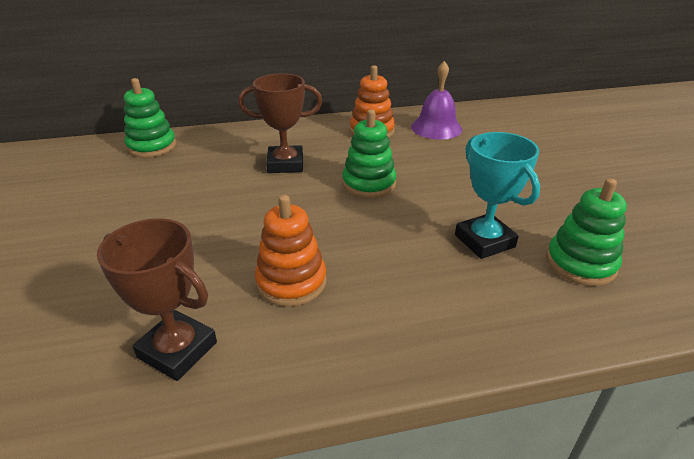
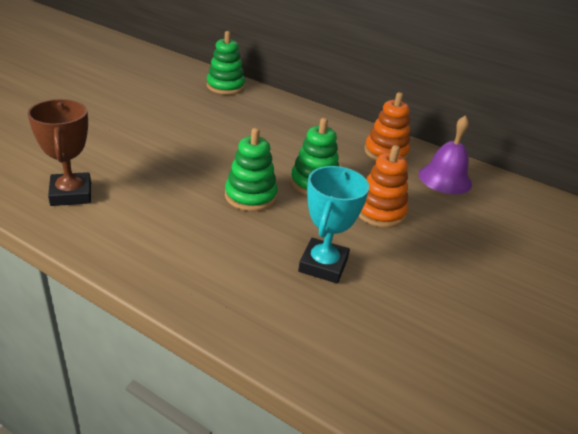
camera: 40 degrees right, 0 degrees up
(285, 164) = (283, 140): brown trophy -> none
(291, 282) = (169, 203): orange stacking toy -> orange stacking toy (379, 212)
(580, 263) = (364, 327): green stacking toy -> green stacking toy (250, 196)

